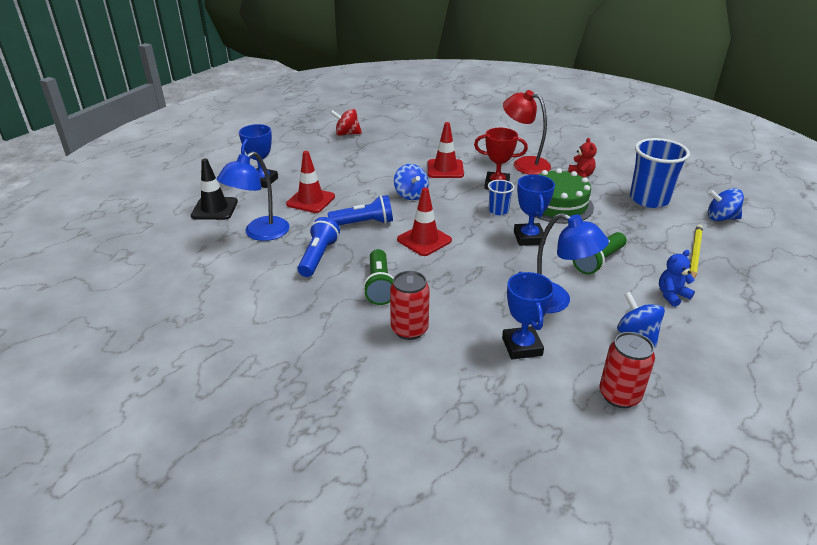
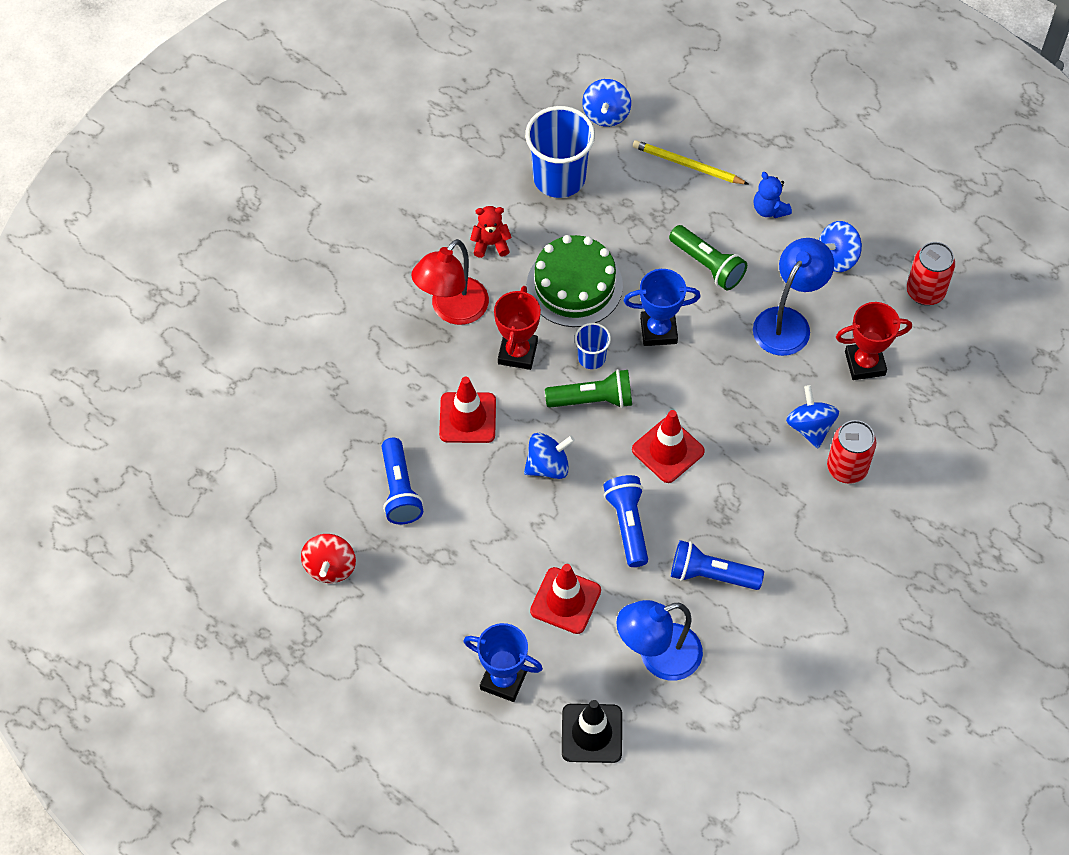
camera: 90 degrees left, 25 degrees up
(260, 233) = (658, 657): blue lamp -> blue lamp turned 120 degrees clockwise
(379, 286) = (770, 500): green flashlight -> green flashlight (592, 399)
(394, 150) = (400, 490): none -> blue flashlight
(450, 310) = (810, 427): none -> blue spinning top
(522, 346) = (865, 363): blue trophy -> red trophy

